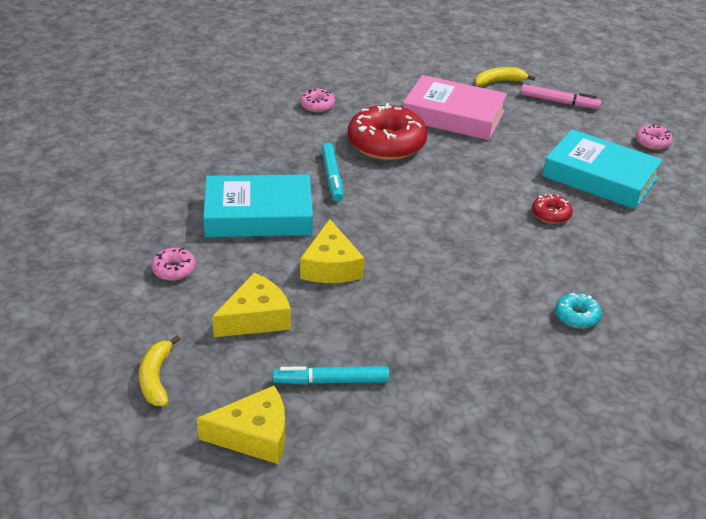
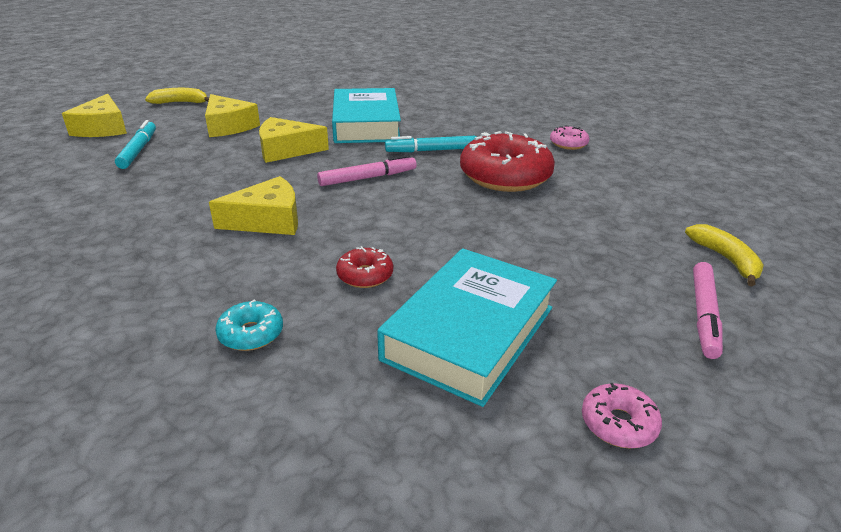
camera: 90 degrees right, 5 degrees down
(174, 269) = (296, 102): pink donut -> none
(395, 213) = (368, 178): none -> pink marker
(453, 116) = (594, 218): pink book -> none
(482, 265) = (268, 220): none -> yellow cheese
(576, 316) = (149, 274): turquoise donut -> turquoise donut (251, 334)

